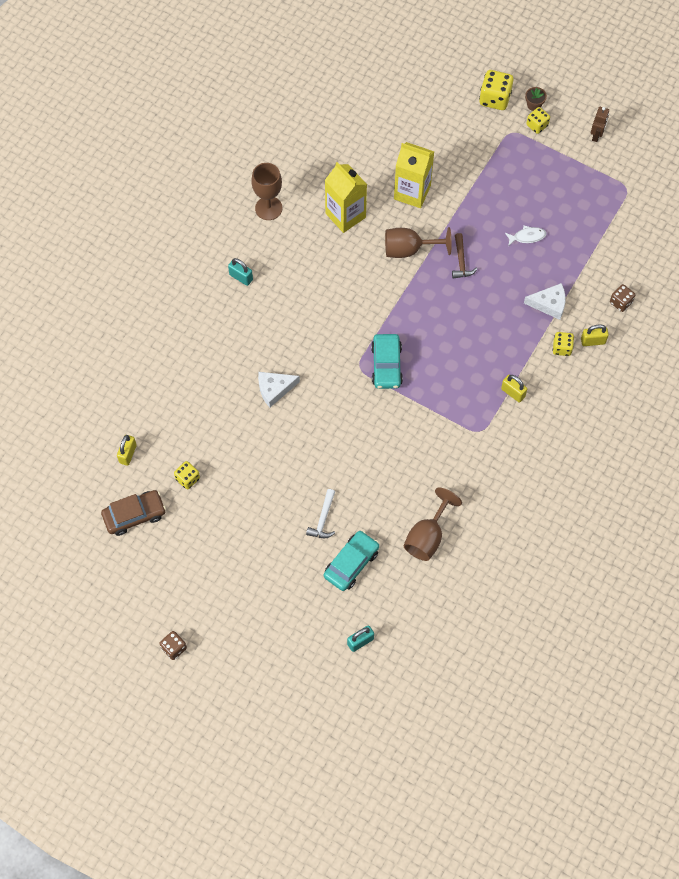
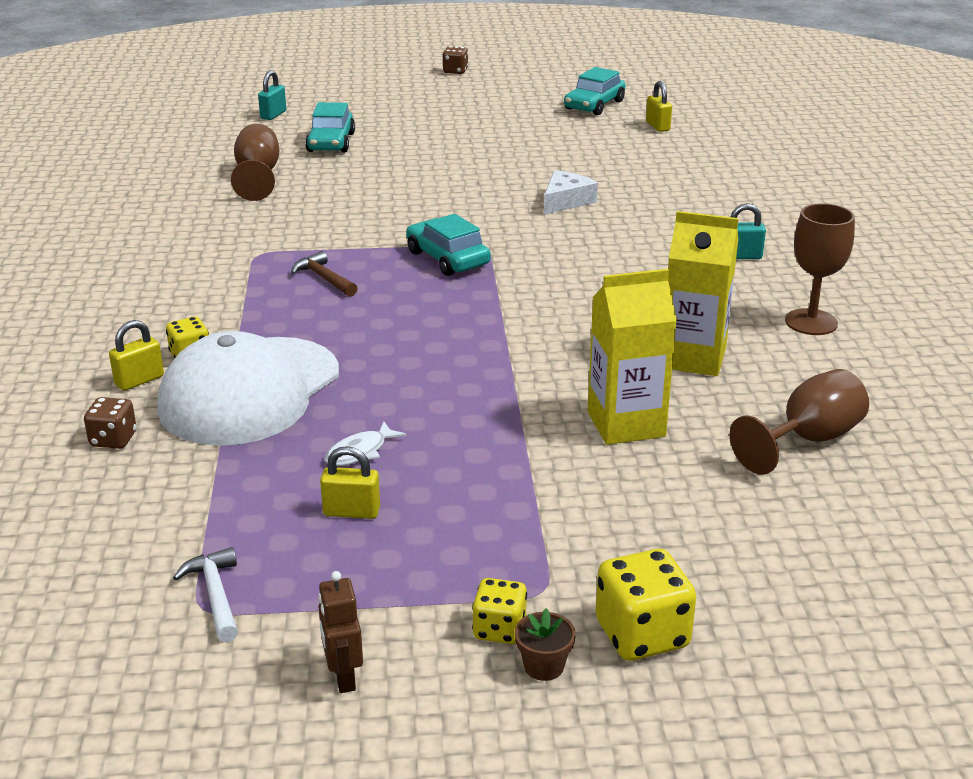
camera: 145 degrees right, 35 degrees down
(134, 515) = (594, 105): brown car -> turquoise car
(187, 479) = (574, 132): yellow dice -> none
(323, 519) = (394, 153): white hammer -> white hammer (216, 595)
(409, 249) = (547, 362): brown goblet -> brown goblet (808, 440)
(461, 261) = (449, 381): brown hammer -> brown hammer (324, 278)
(513, 393) = (237, 295): yellow padlock -> yellow padlock (351, 512)
(549, 304) = (249, 391): white cheese -> white cap

